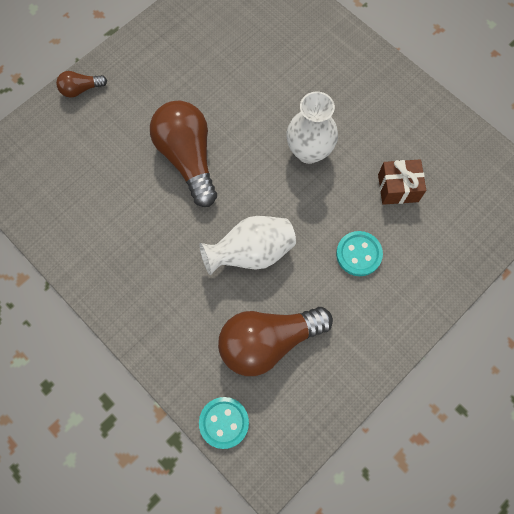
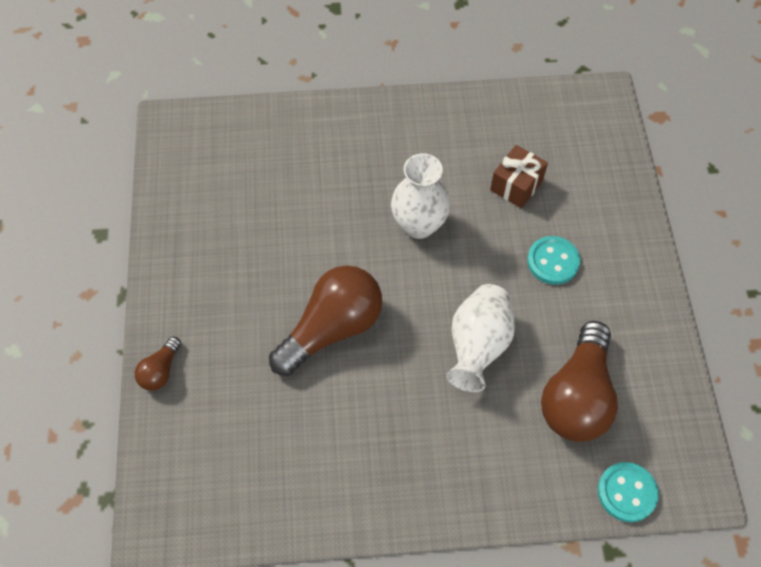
camera: 50 degrees left, 10 degrees down
(188, 158) = (332, 329): brown light bulb -> brown light bulb turned 120 degrees clockwise

